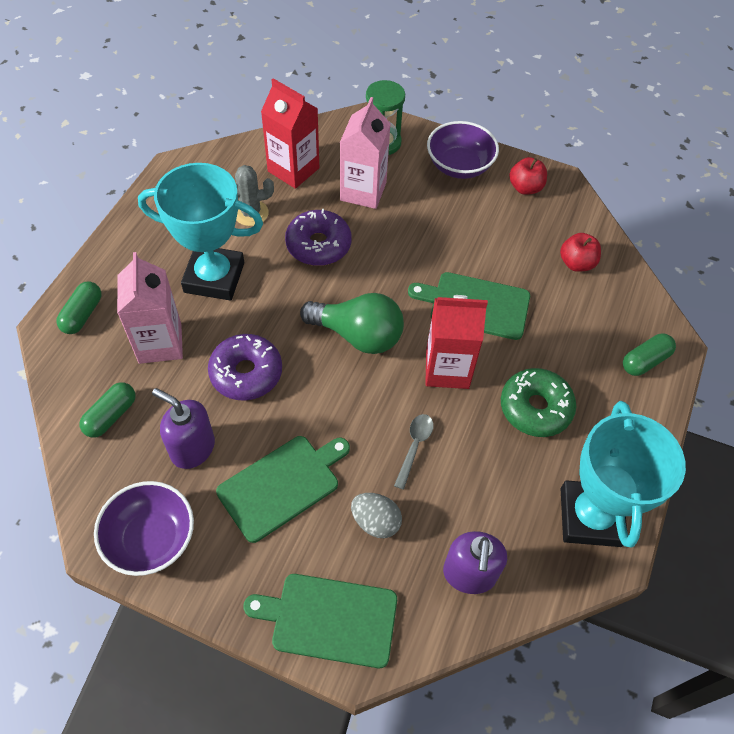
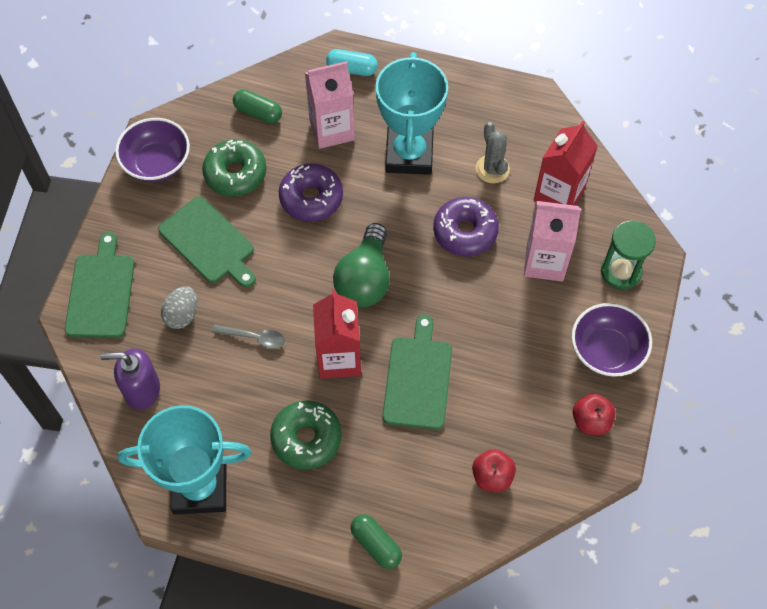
camera: 85 degrees right, 5 degrees up
(82, 314) = (352, 69): green capsule -> turquoise capsule
(192, 448) = (235, 174): purple soap dispenser -> green donut

